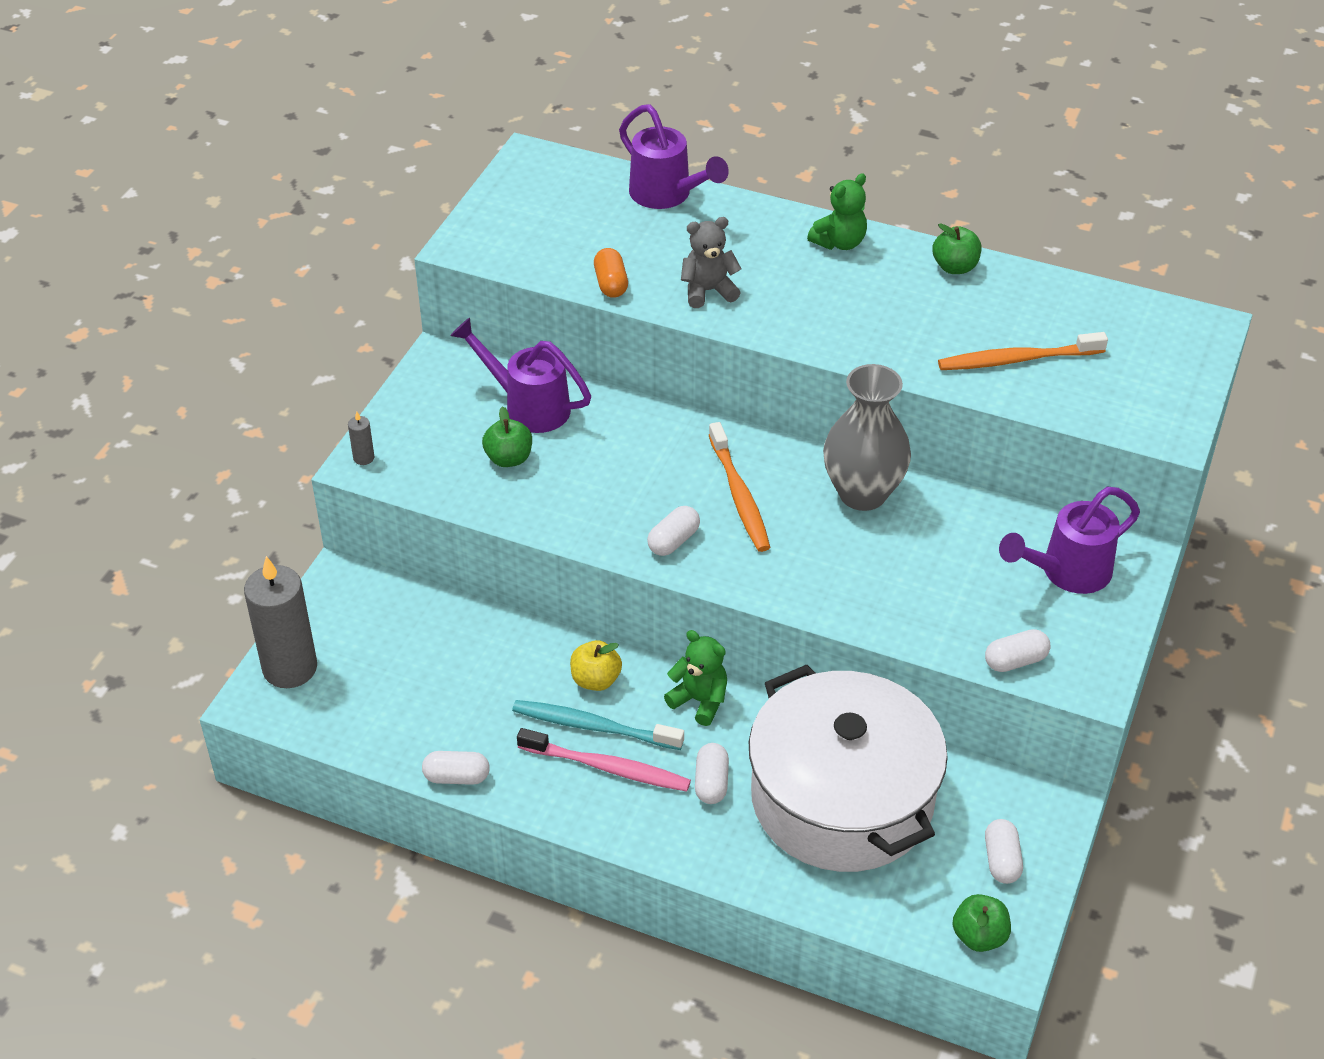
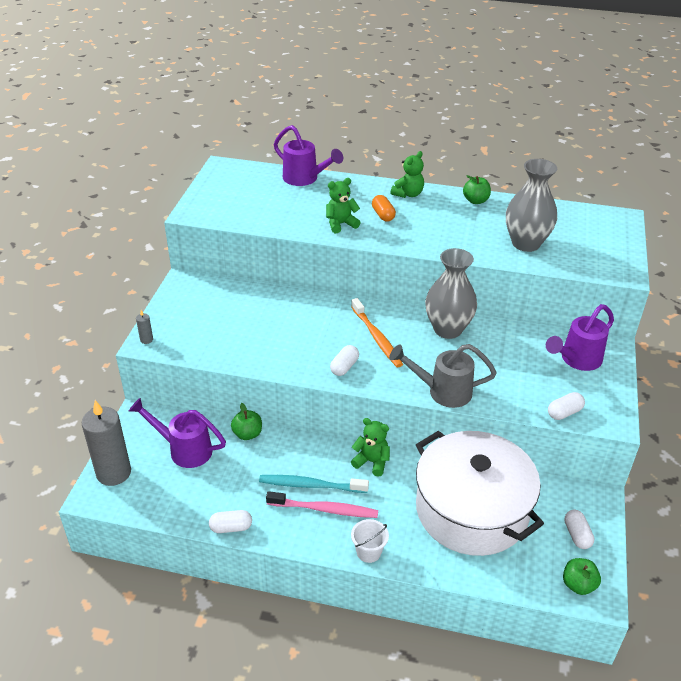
camera: 10 degrees left, 5 degrees down
(509, 459) = (235, 331): green apple -> green apple (247, 434)
(527, 406) = (241, 301): purple watering can -> purple watering can (184, 449)
(595, 680) = (306, 457): yellow apple -> none
(611, 284) = (283, 225): orange capsule -> orange capsule (383, 215)
(662, 842) = (368, 552): none -> white bucket
(708, 291) = (341, 224): grey teddy bear -> green teddy bear
(711, 782) = (390, 510): white capsule -> none
(823, 601) = (442, 391): none -> grey watering can
(1017, 360) = (526, 243): orange toothbrush -> grey vase

